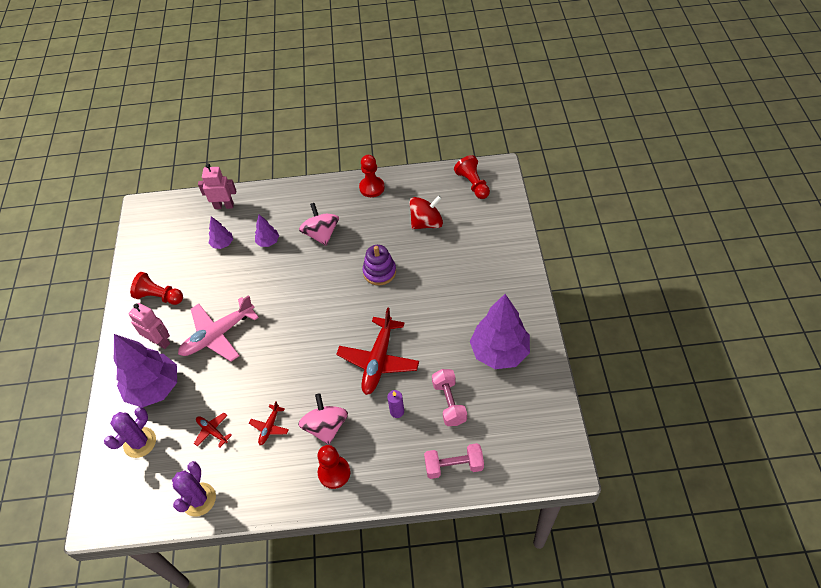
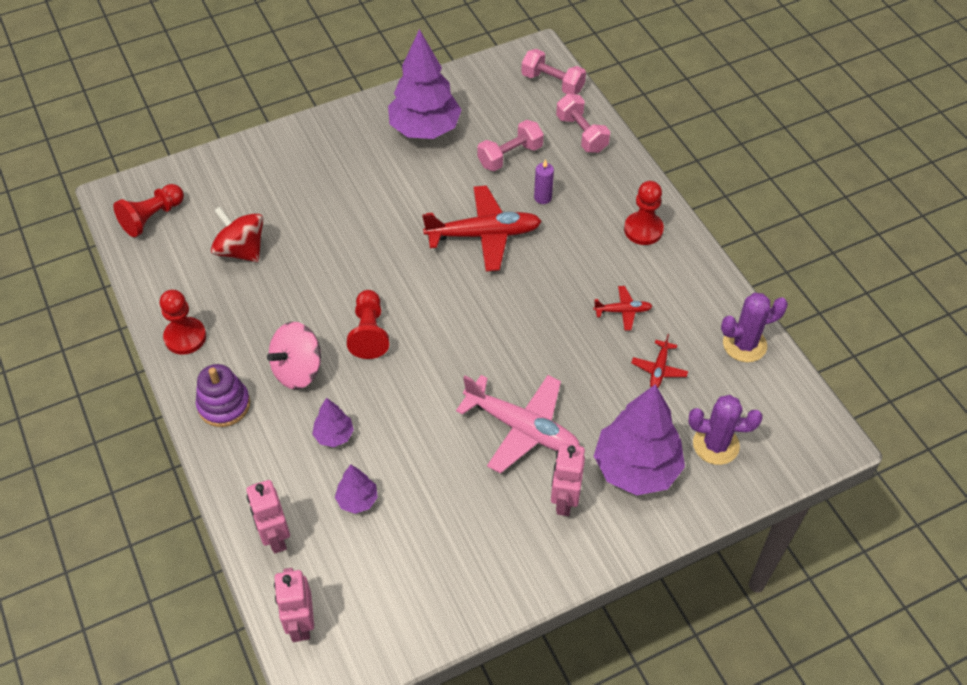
camera: 115 degrees left, 0 degrees up
(159, 296) = (489, 543): red pawn -> red pawn (369, 333)
(172, 208) = (301, 623): none -> pink robot
(326, 427) = (594, 256): pink spinning top -> none
(379, 272) = (346, 276): purple stacking toy -> purple stacking toy (224, 405)
(523, 465) = (552, 83): none -> pink dumbbell

